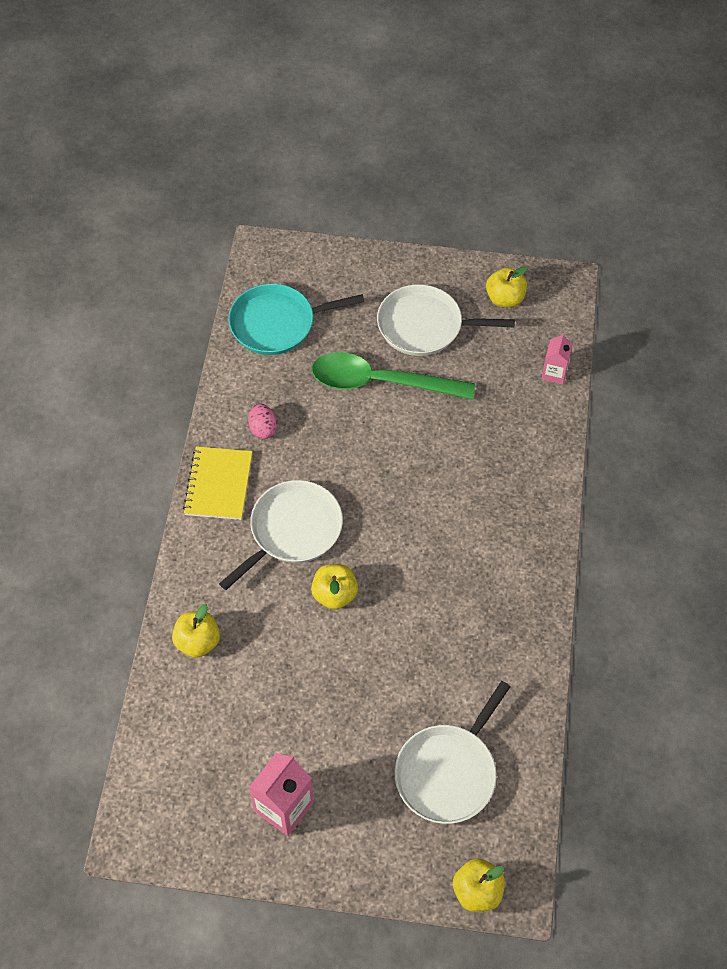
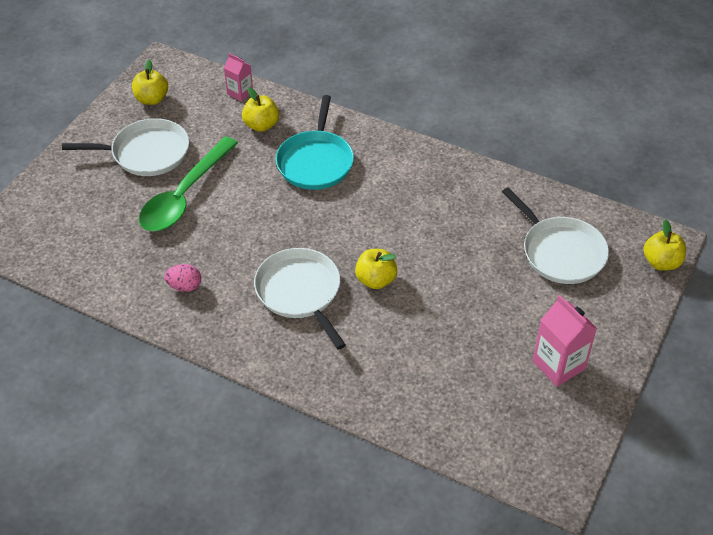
camera: 70 degrees left, 10 degrees down
(198, 642) = (380, 388): yellow apple -> yellow apple (261, 125)
(219, 484) = (225, 333): yellow notebook -> none
(277, 323) = (78, 248): turquoise pan -> turquoise pan (316, 161)
(424, 326) = (146, 153): white pan -> white pan turned 120 degrees counterclockwise

